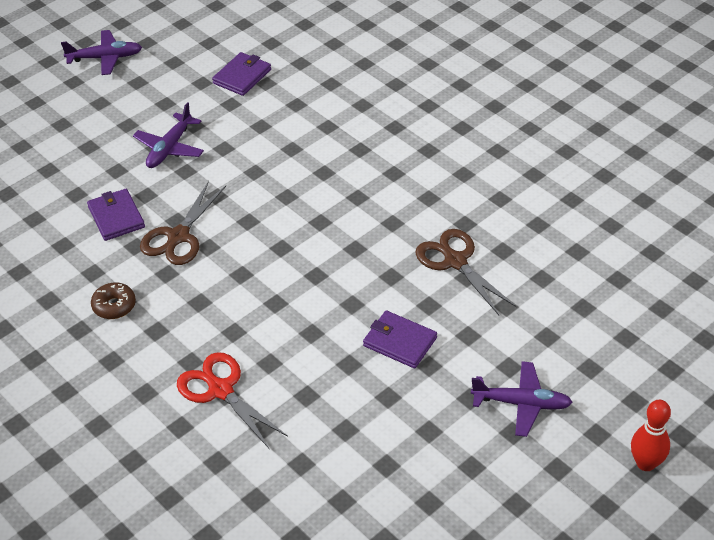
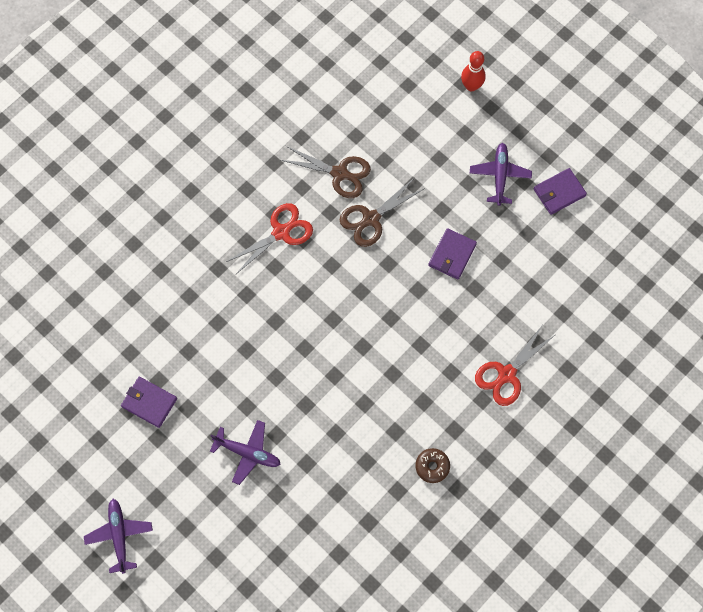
camera: 95 degrees left, 25 degrees up
(116, 217) = (334, 483): purple wallet -> purple wallet (559, 192)
(178, 236) = (354, 428): brown scissors -> brown scissors (339, 173)
(438, 179) = (281, 232): none -> red scissors
(645, 463) = (540, 104): red bowling pin -> red bowling pin (471, 86)

